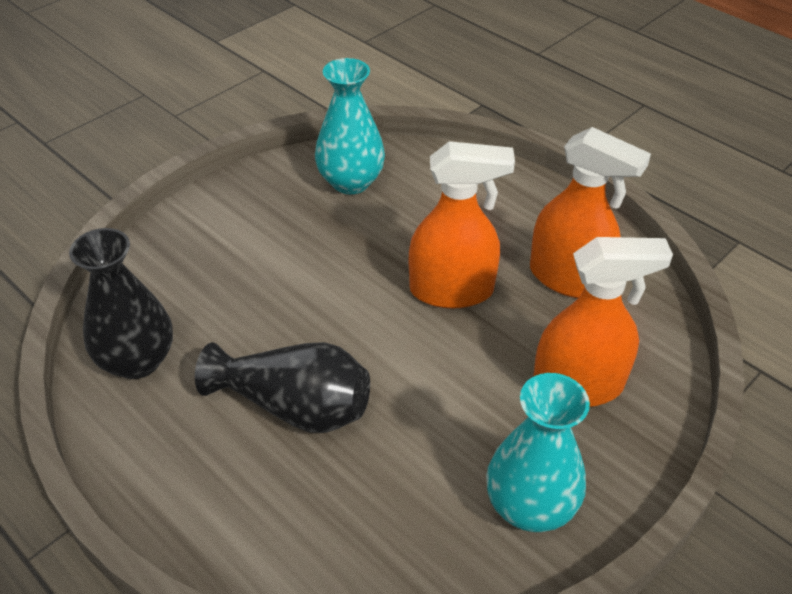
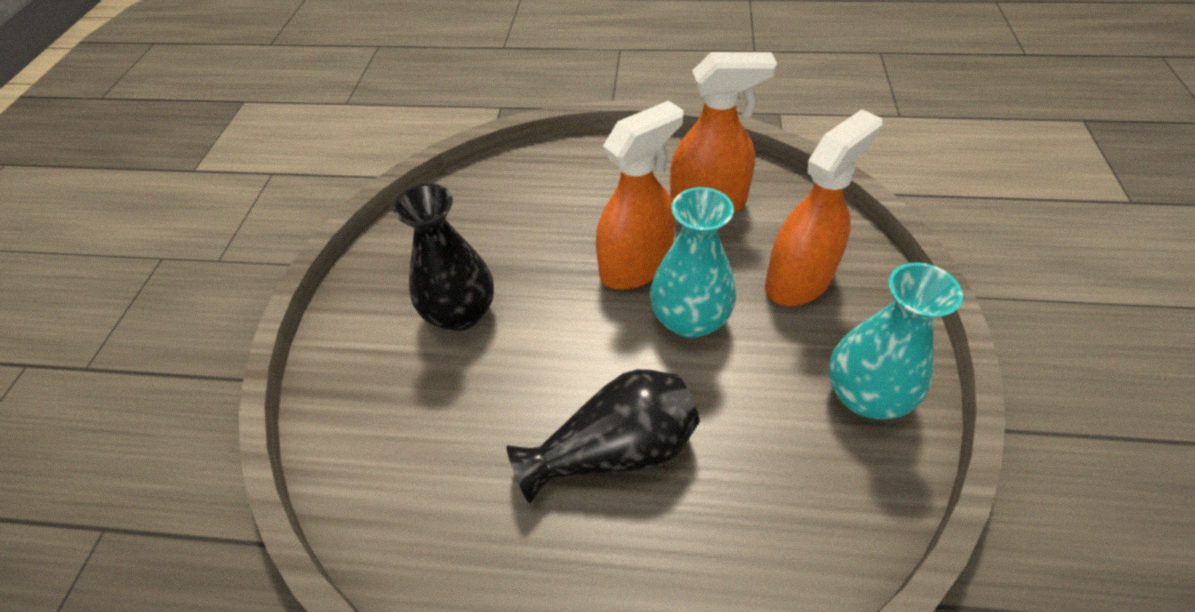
camera: 35 degrees left, 5 degrees up
(137, 360) = (425, 517): black vase -> black vase (461, 313)
(351, 182) = (460, 226): turquoise vase -> turquoise vase (689, 319)

